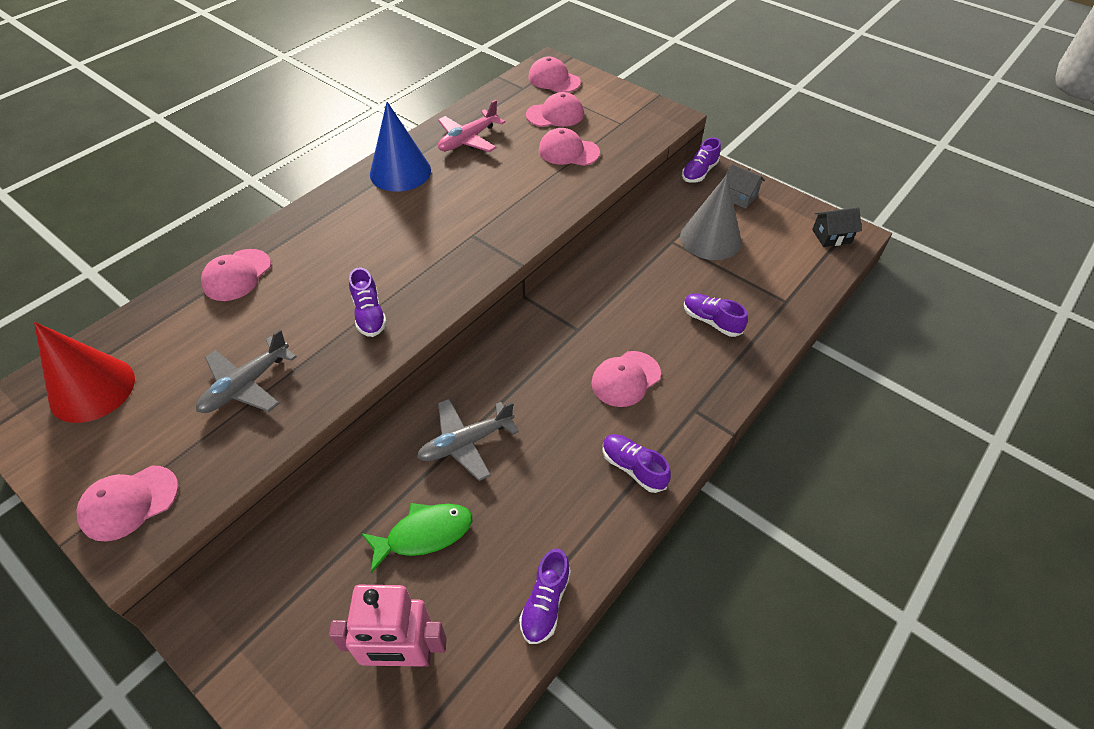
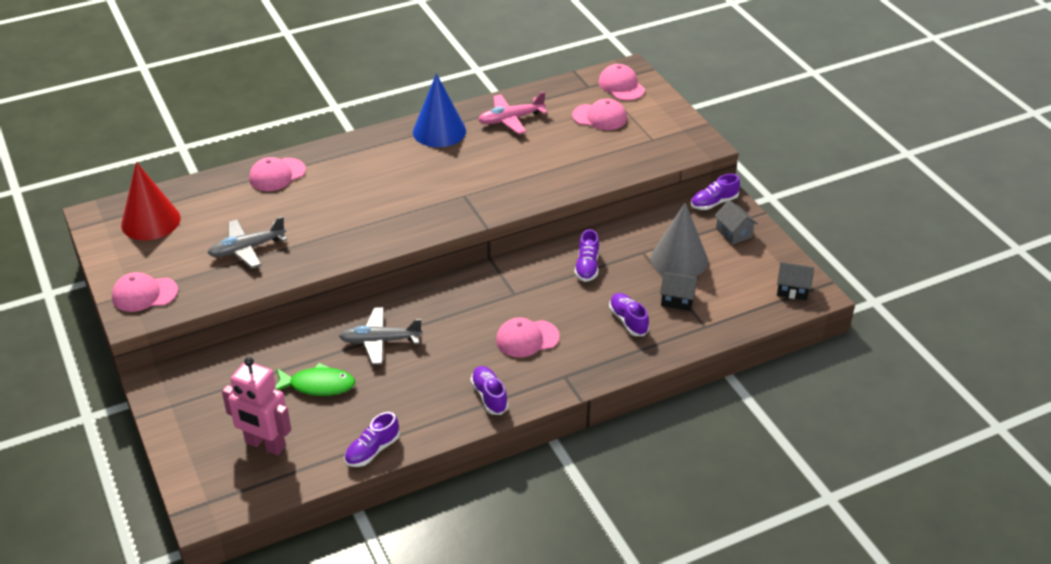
camera: 25 degrees right, 10 degrees down
(369, 314) = (353, 229): purple shoe -> purple shoe (587, 267)
(568, 151) = (588, 151): pink cap -> none
(740, 281) = (677, 300): none -> black house

